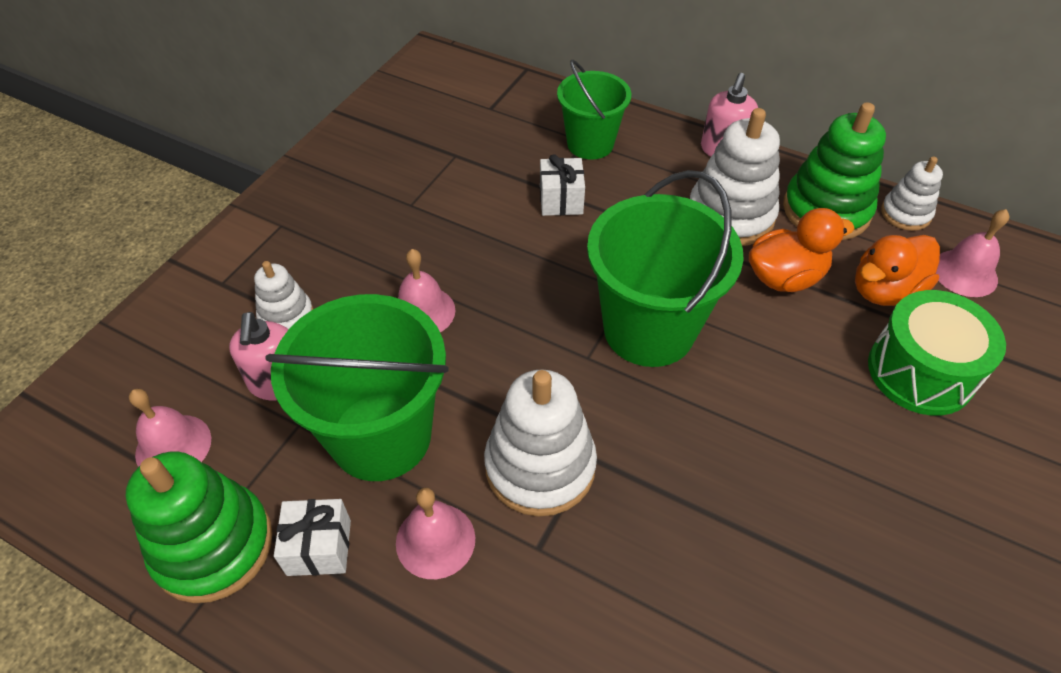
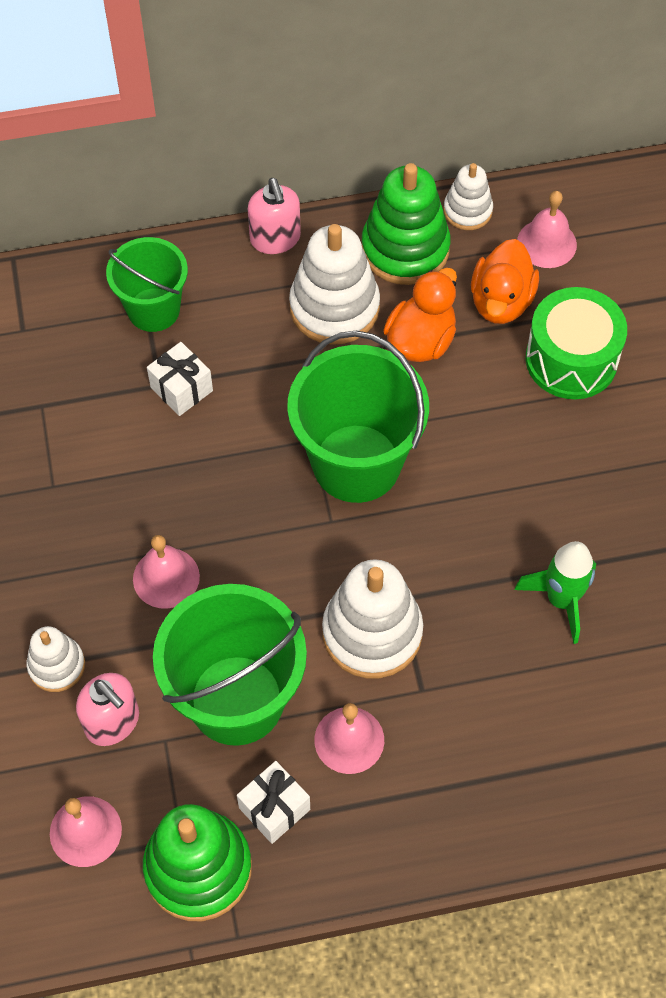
camera: 40 degrees left, 10 degrees up
(743, 569) = (561, 600): none -> green rocket

